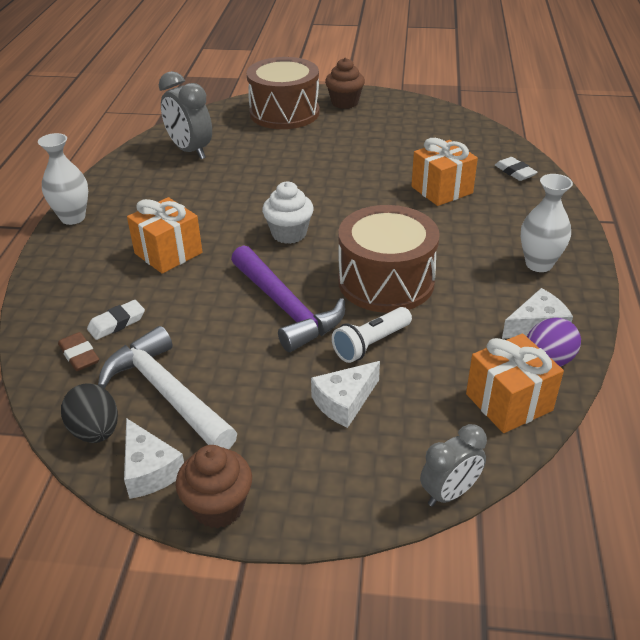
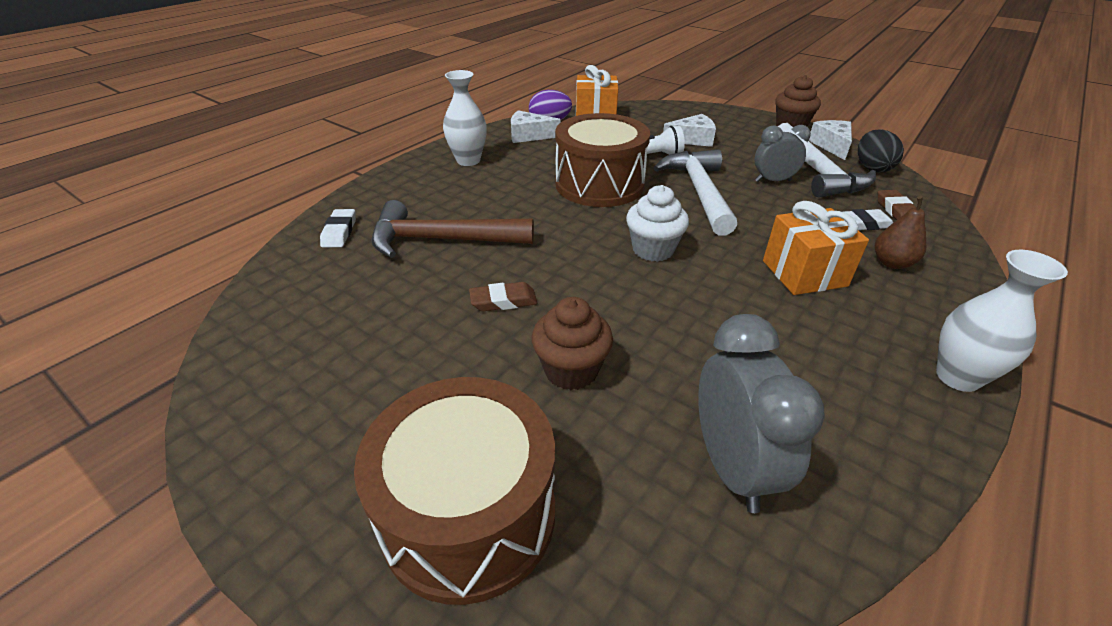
camera: 150 degrees left, 0 degrees up
(97, 286) = (892, 263): none -> brown pear
(286, 308) = (699, 192): purple hammer -> white hammer
(344, 103) = (323, 485): brown cupcake -> brown cupcake (571, 370)
(354, 172) = (503, 301): none -> brown eraser
(441, 190) = (441, 240): orange gift -> brown hammer
(449, 493) = (664, 104): grey clock -> grey clock (773, 181)

